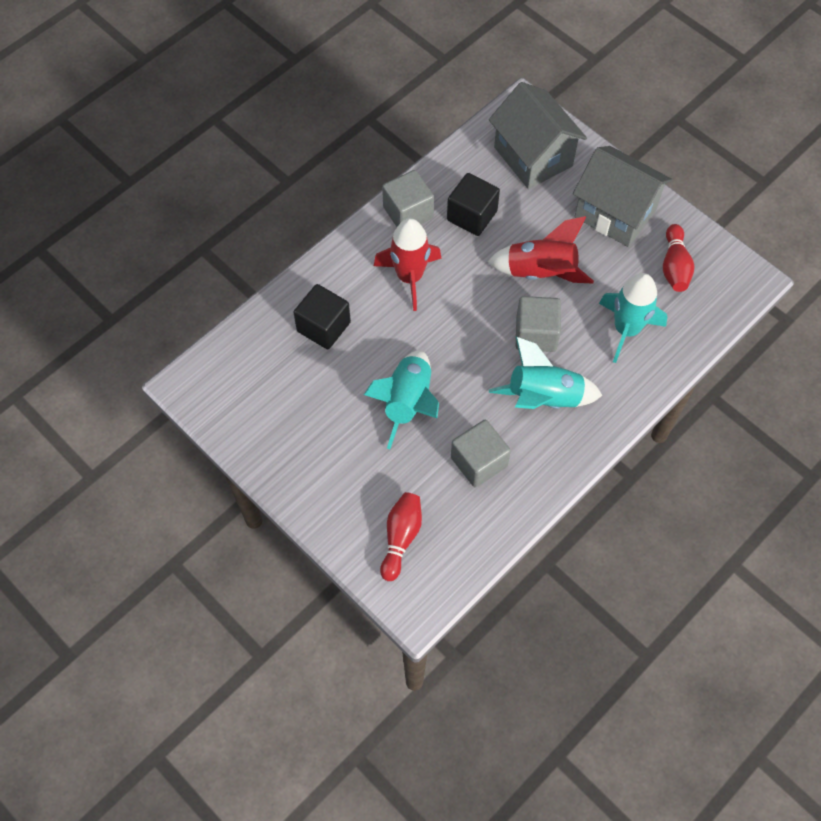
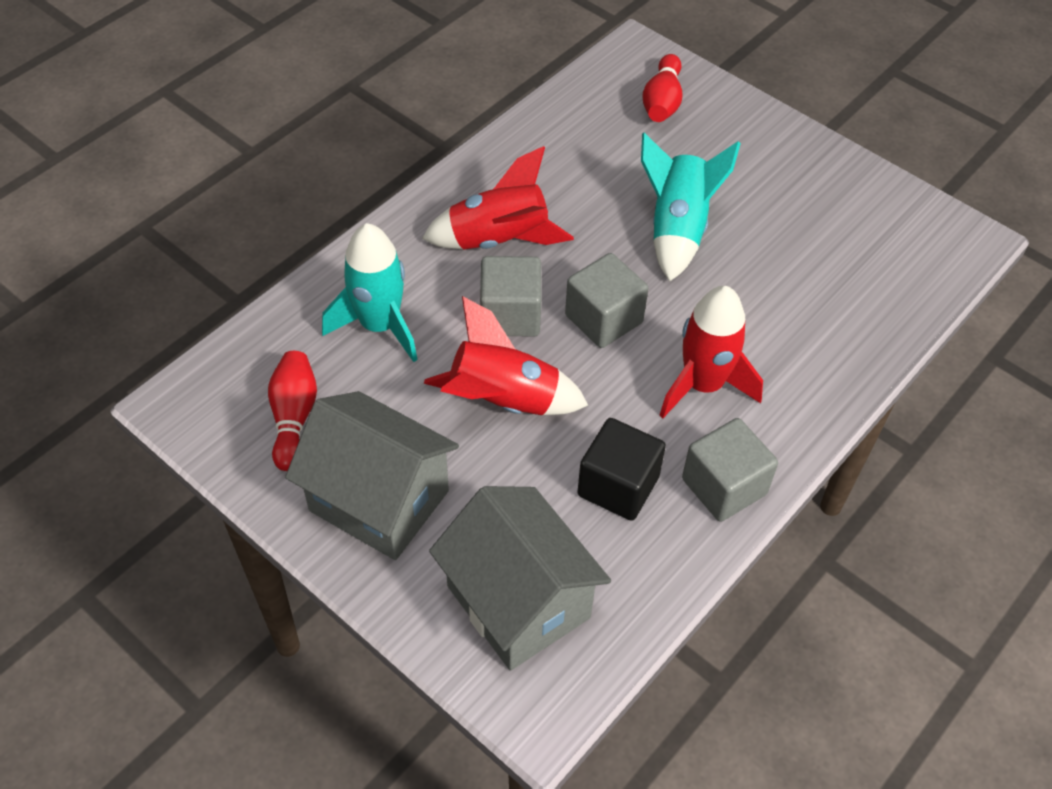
camera: 175 degrees right, 10 degrees down
(323, 327) = (812, 313): black cube -> none
(479, 462) = (579, 171): grey cube -> grey cube (603, 319)
(544, 398) = (499, 240): turquoise rocket -> red rocket

